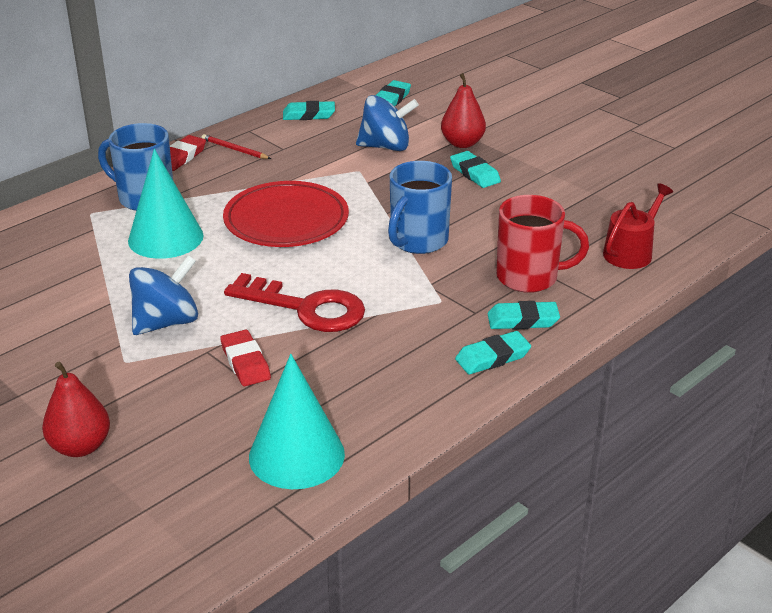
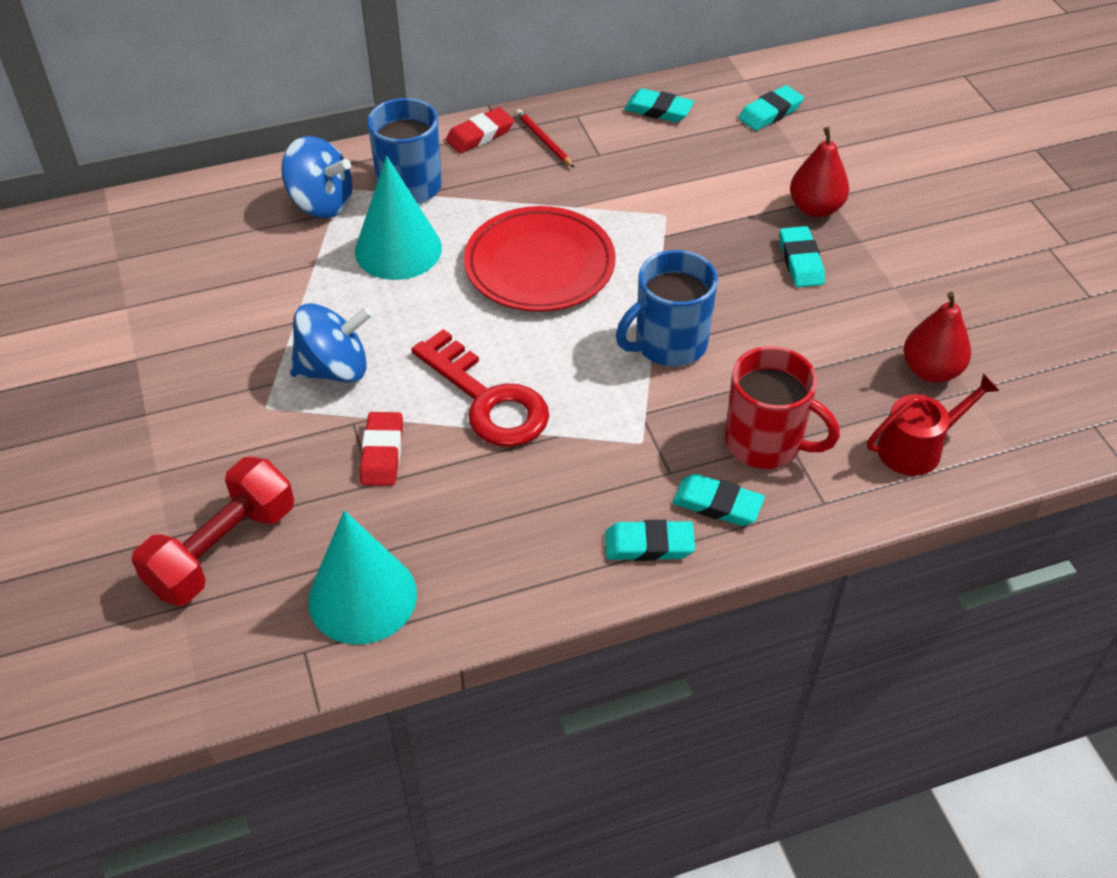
camera: 25 degrees right, 15 degrees up
(80, 446) = (166, 502): red pear -> red pear (930, 370)
(154, 462) = (222, 549): none -> red dumbbell
(386, 147) = (719, 186): blue spinning top -> blue spinning top (321, 203)

